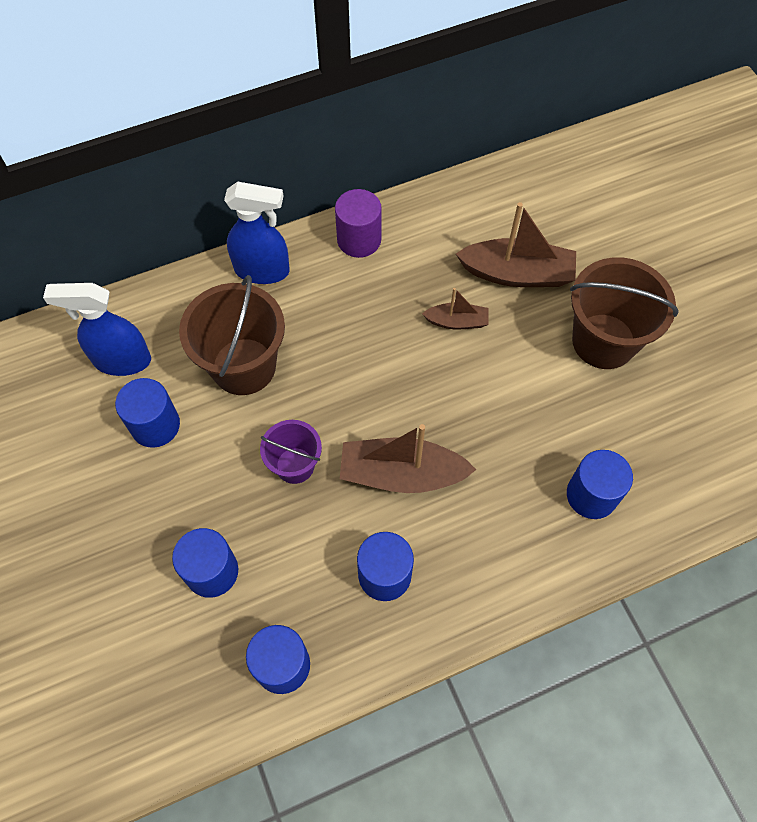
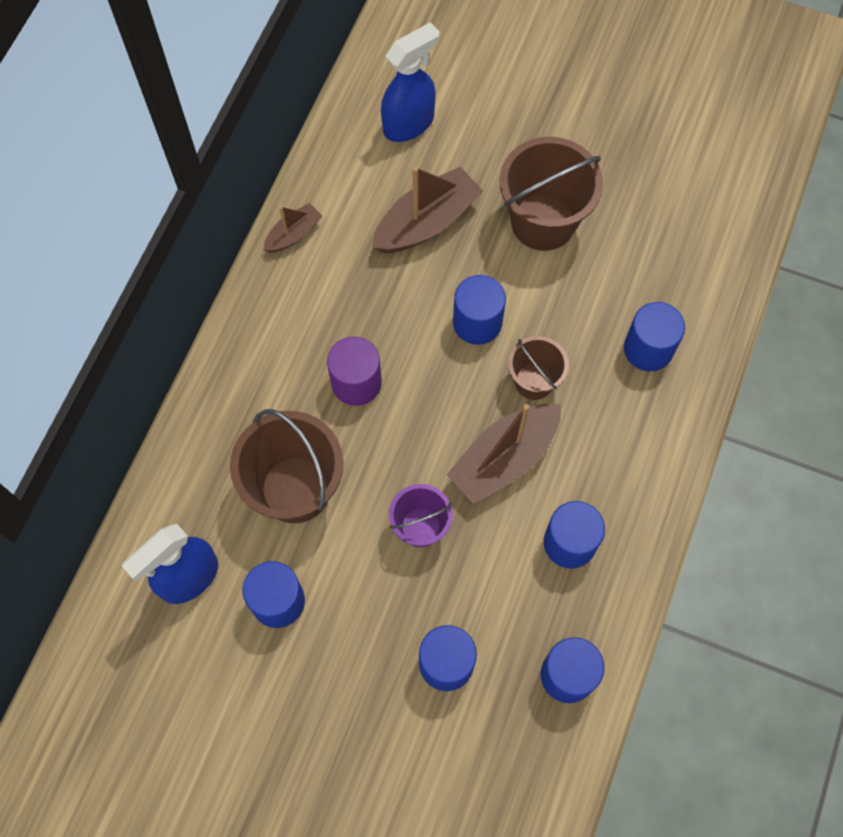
camera: 45 degrees left, 5 degrees up
(262, 270) = (222, 397): blue spray bottle -> blue spray bottle (409, 123)
(359, 240) = (273, 302): purple cylinder -> purple cylinder (356, 383)
(457, 322) = (421, 302): brown boat -> brown boat (293, 234)
(479, 441) = (534, 381): none -> brown bucket
(481, 367) = (477, 322): none -> blue cylinder

